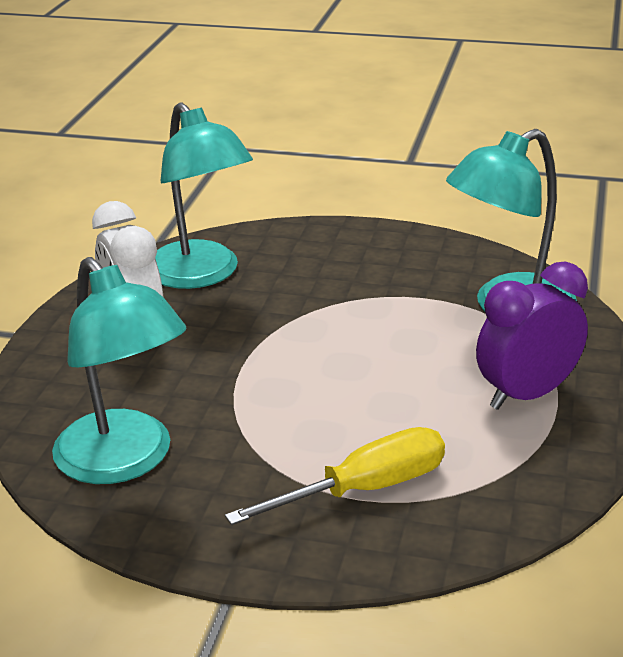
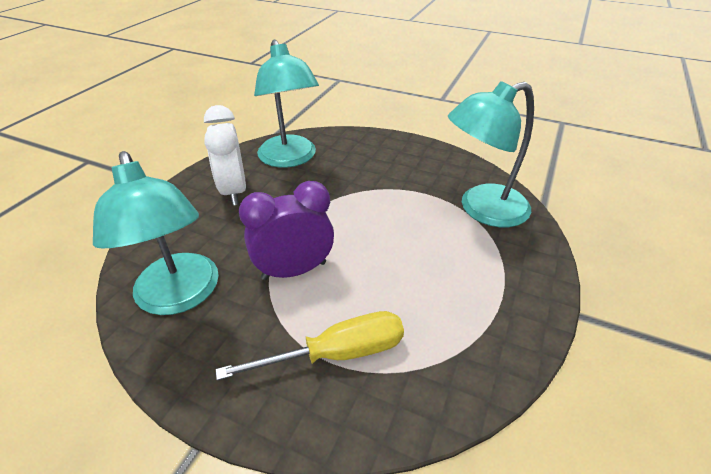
camera: 10 degrees right, 10 degrees up
(526, 395) = (480, 285): purple clock -> purple clock (294, 270)

